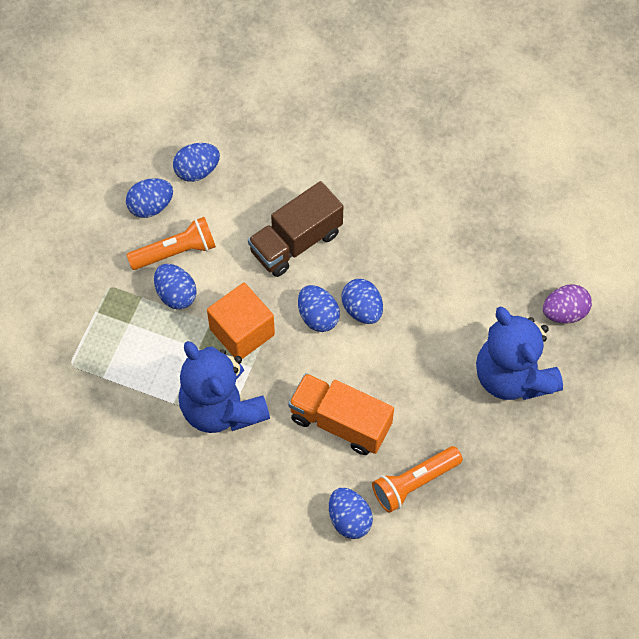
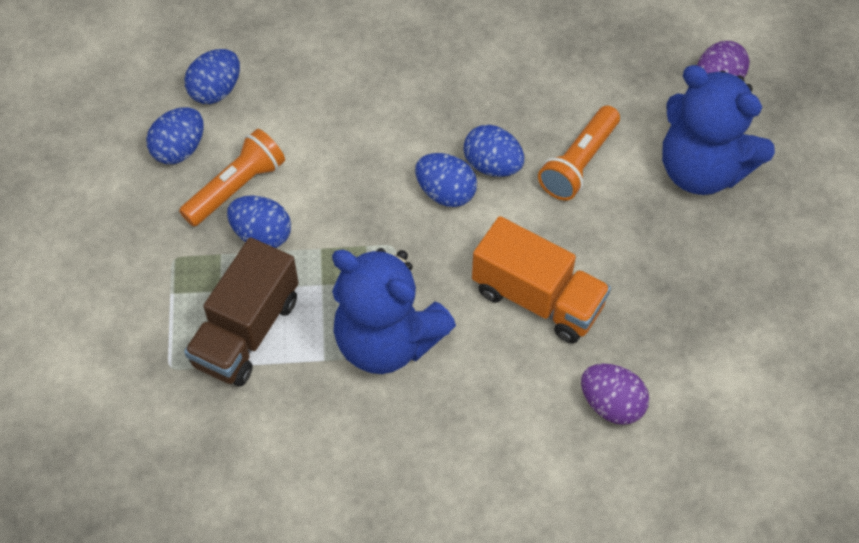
camera: 25 degrees left, 5 degrees down
(242, 332) = (365, 245): orange cube -> none
(296, 242) = (375, 123): brown truck -> brown truck (246, 331)
(340, 422) = (537, 298): orange truck -> orange truck turned 150 degrees counterclockwise
(349, 519) = (611, 404): blue egg -> purple egg
(414, 483) = (662, 330): orange flashlight -> orange flashlight (579, 163)

